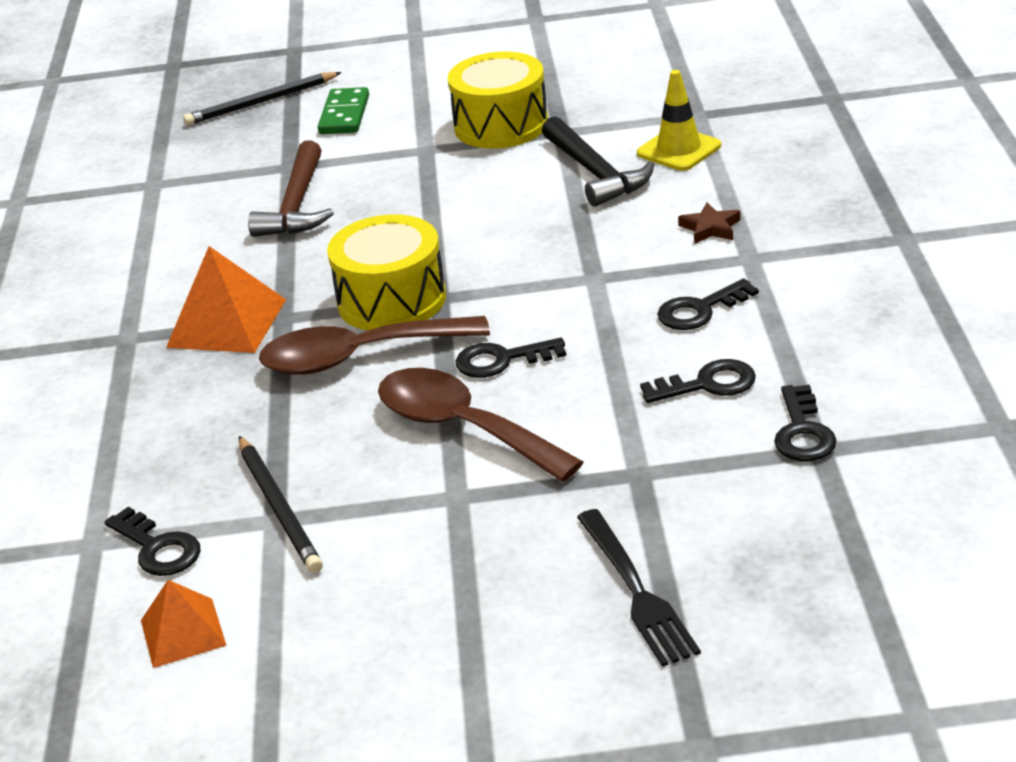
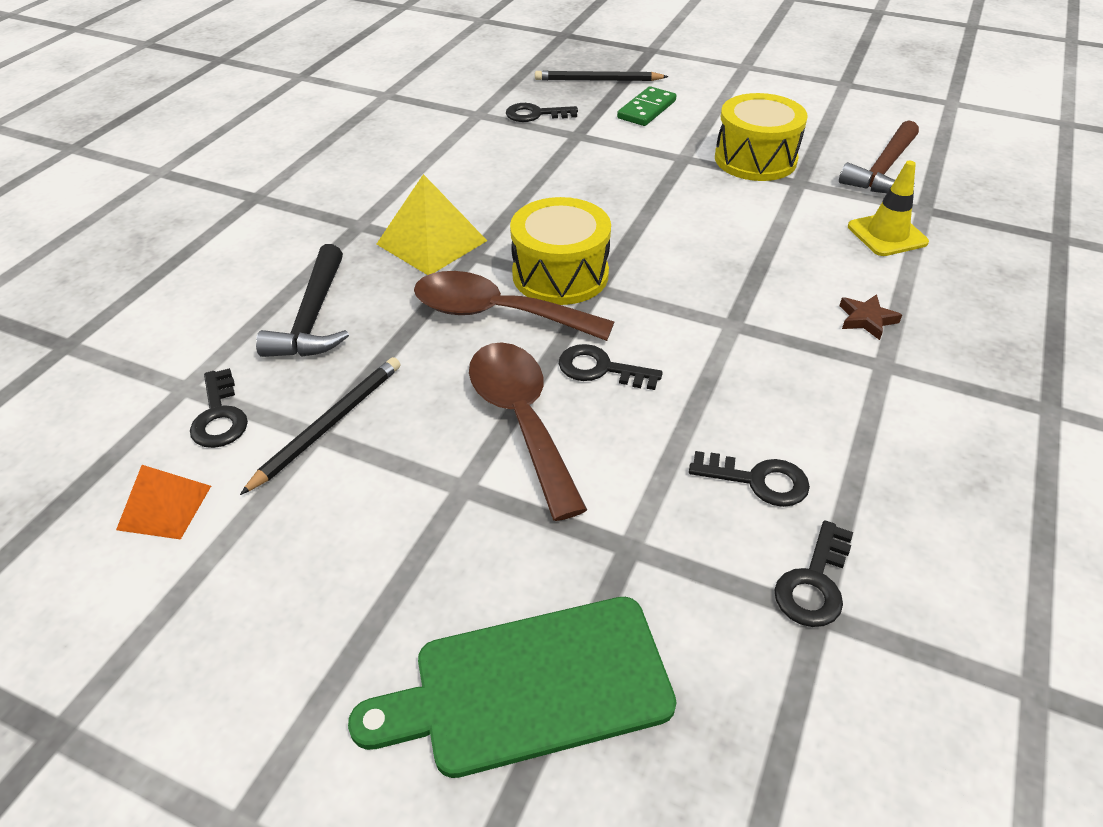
camera: 25 degrees right, 10 degrees up
(227, 323) = (431, 242): orange pyramid -> yellow pyramid
(279, 508) = (329, 425): black pencil -> black pencil turned 150 degrees counterclockwise
(297, 205) = (557, 167): brown hammer -> brown hammer (883, 170)
(595, 173) = (801, 228): black hammer -> black hammer (313, 317)
(636, 591) = (531, 687): black fork -> green cutting board
(700, 310) = (802, 398): black key -> black key (535, 114)

